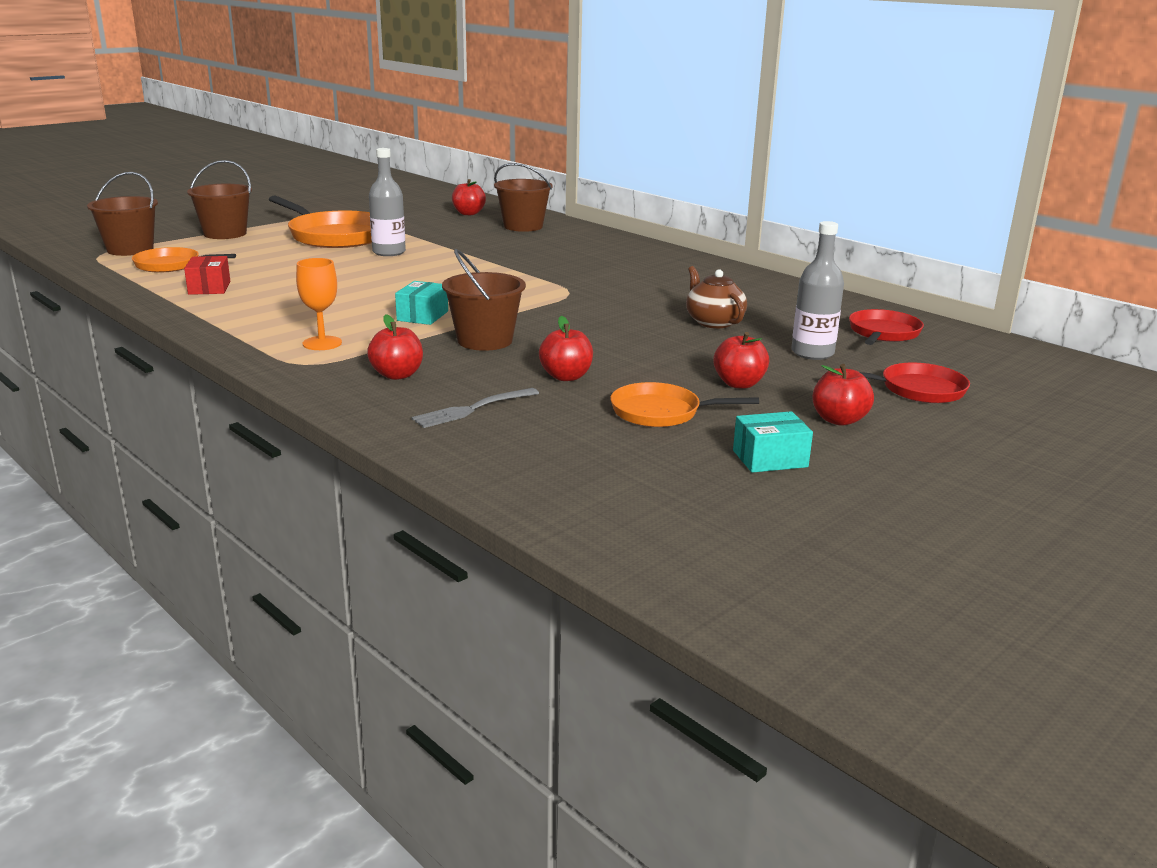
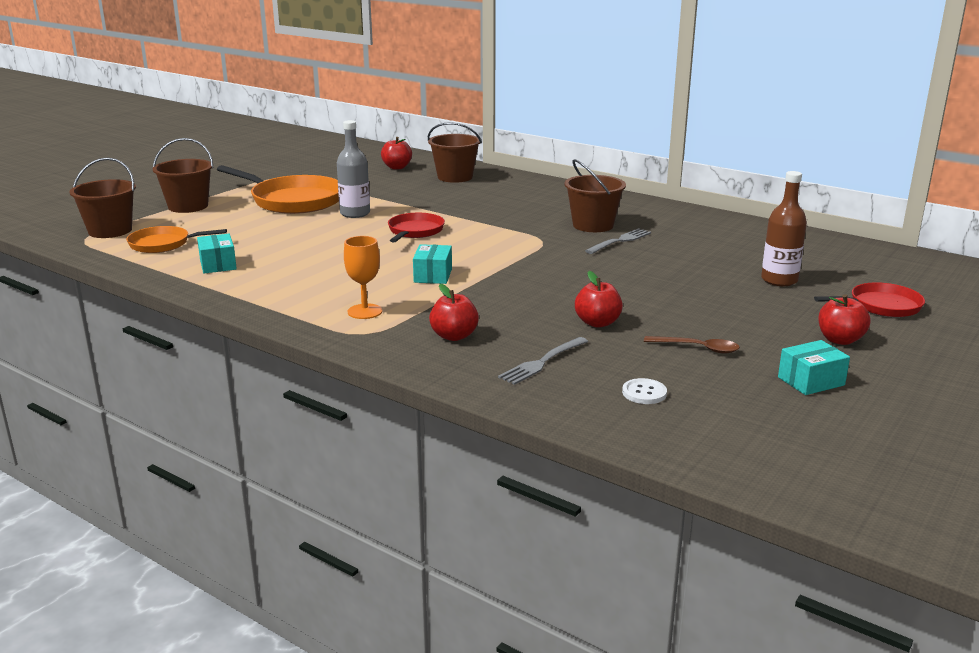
camera: 10 degrees left, 0 degrees up
(209, 288) = (218, 264): red box -> turquoise box
(485, 341) = (504, 295): brown bucket -> brown bucket (593, 225)
(563, 451) = (644, 393): none -> white button
(656, 299) = (620, 241): none -> grey fork
(661, 412) = (697, 348): orange pan -> brown spoon
(713, 322) = (681, 258): brown teapot -> none
(739, 384) = (741, 315): red apple -> none
(812, 353) = (779, 280): grey bottle -> brown bottle
(883, 333) = (821, 256): red pan -> red pan (415, 231)

